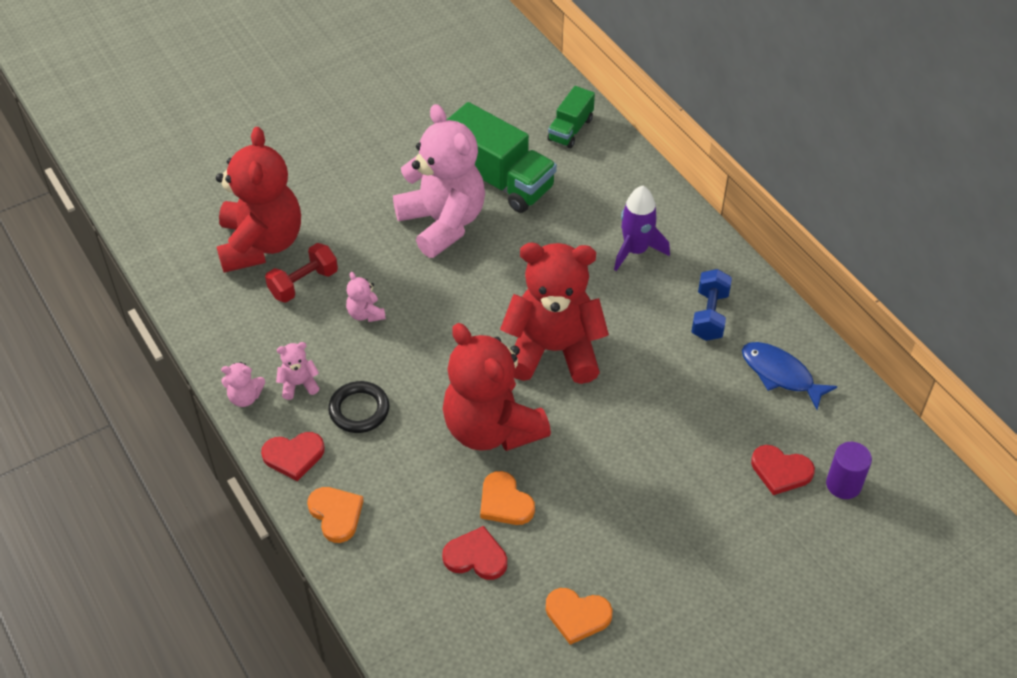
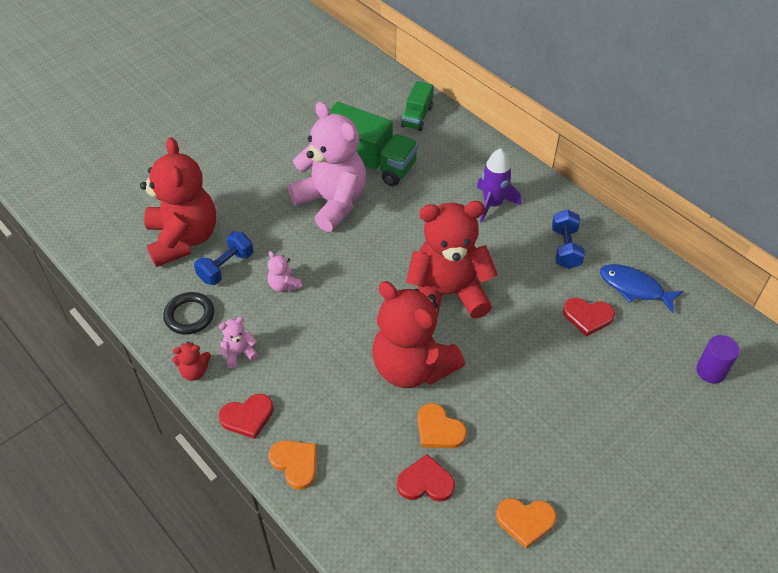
camera: 10 degrees left, 0 degrees up
(245, 397) = (194, 371): pink teddy bear -> red teddy bear
(303, 283) = (226, 267): red dumbbell -> blue dumbbell
(359, 410) = (296, 368): black ring -> black ring (189, 315)
(780, 471) = (658, 367): red heart -> red heart (587, 317)

